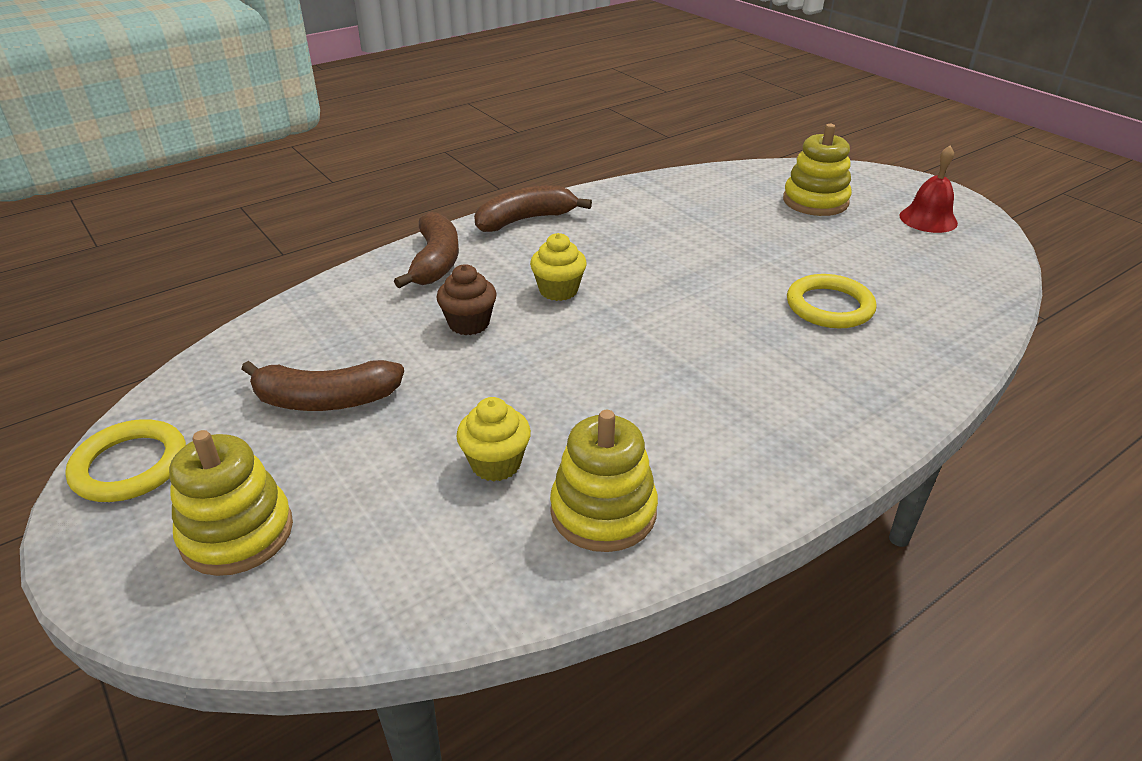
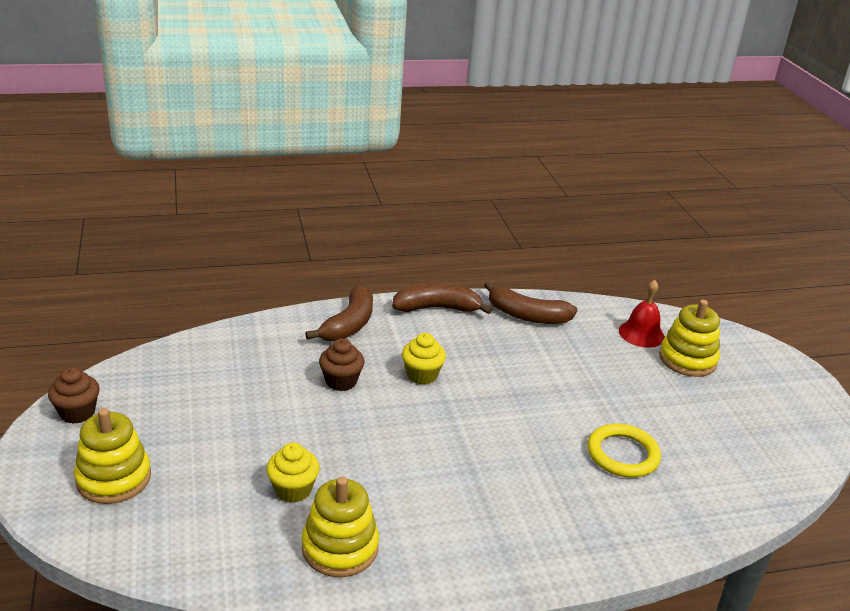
camera: 20 degrees right, 5 degrees down
(130, 466) = (77, 412): yellow ring -> brown cupcake
(326, 400) = (214, 407): brown banana -> brown banana (527, 315)
(928, 219) = (776, 405): red bell -> red bell (641, 333)

